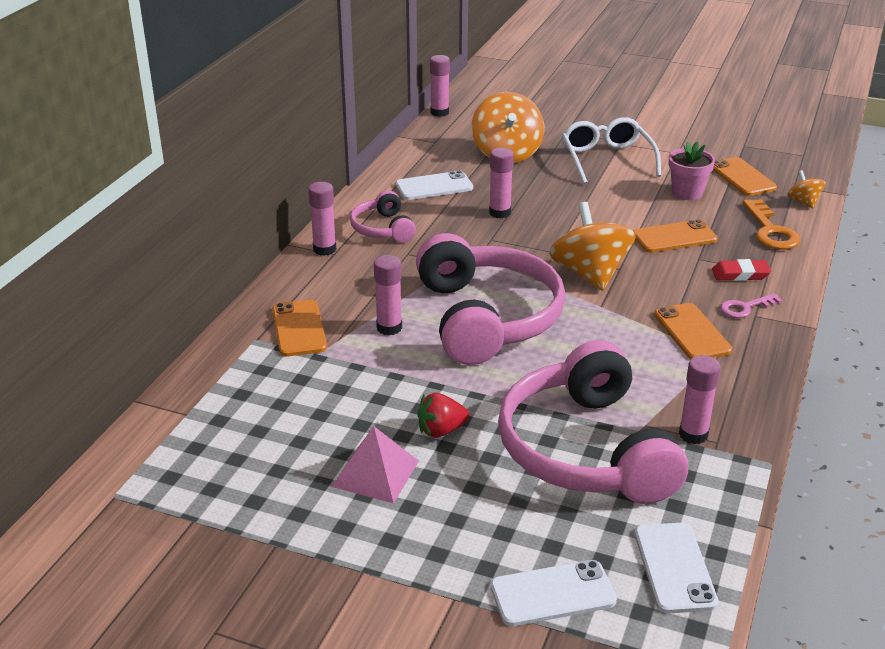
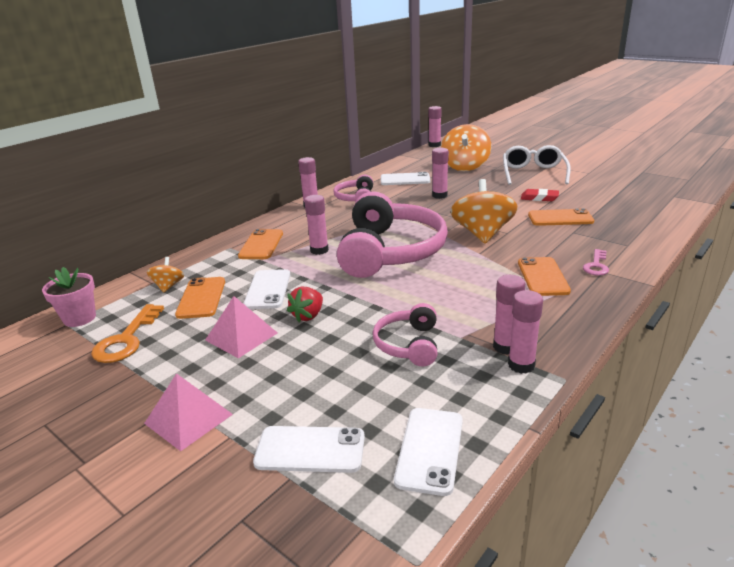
camera: 20 degrees right, 5 degrees down
(361, 400) = (268, 289): none -> white phone
(390, 588) = (188, 419): none -> pink pyramid
(441, 431) = (308, 316): red strawberry -> red strawberry turned 60 degrees counterclockwise
(585, 450) = (408, 344): pink headphones -> pink headphones, size x0.48
(687, 193) = (584, 194): pink flower pot -> pink flower pot (79, 318)
(719, 454) = (521, 365): none -> pink glue stick
(740, 274) = (603, 244): red eraser -> red eraser (539, 198)
(742, 177) = (632, 188): orange phone -> orange phone (201, 298)
(745, 308) = (596, 266): pink key -> pink key turned 60 degrees counterclockwise
(770, 231) = (641, 220): orange key -> orange key (126, 340)
(803, 202) = (677, 206): orange spinning top -> orange spinning top (168, 286)

